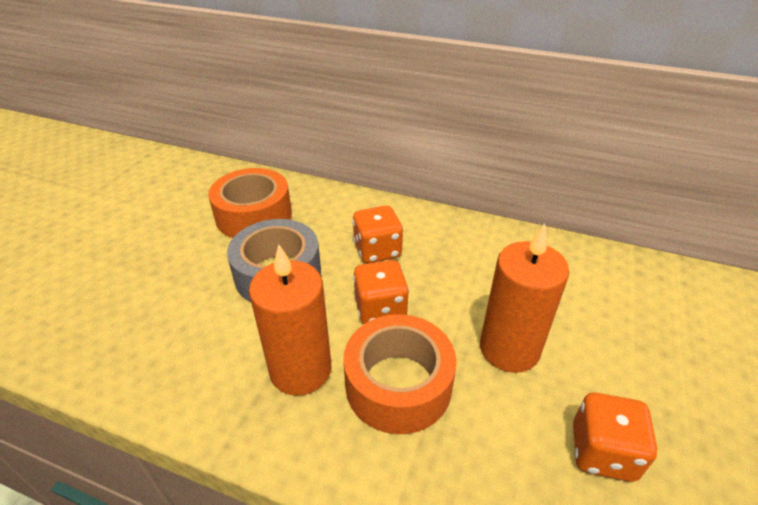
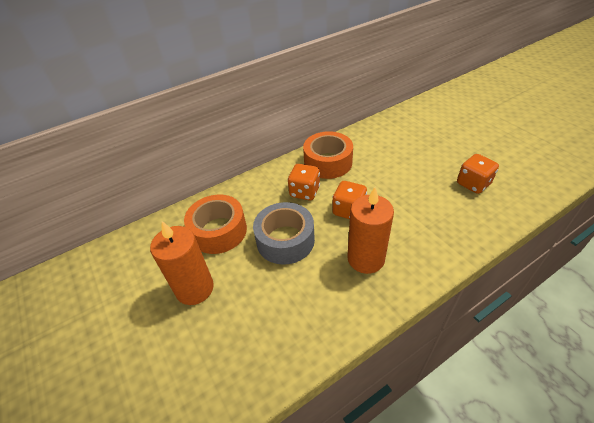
camera: 50 degrees left, 5 degrees up
(398, 384) = (401, 226): orange tape -> orange tape (328, 162)
(509, 349) = (407, 180): orange candle -> orange candle (195, 288)

